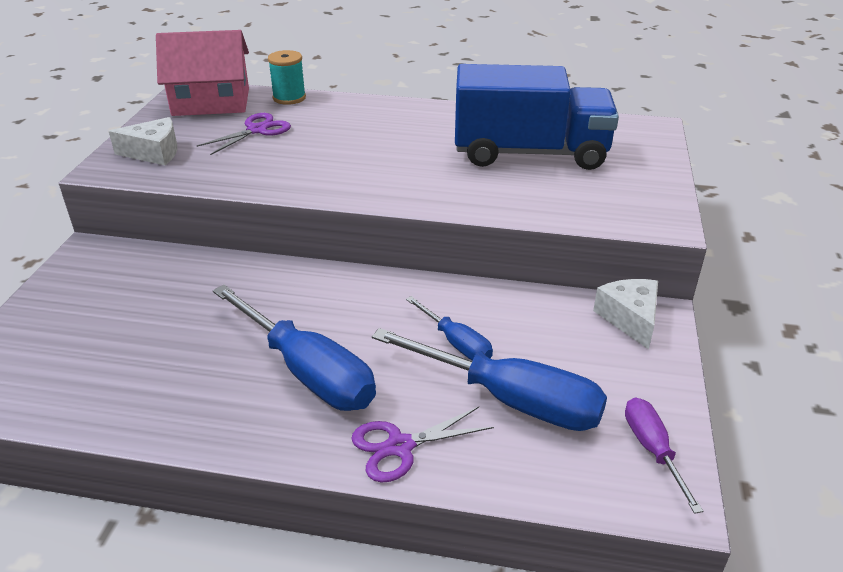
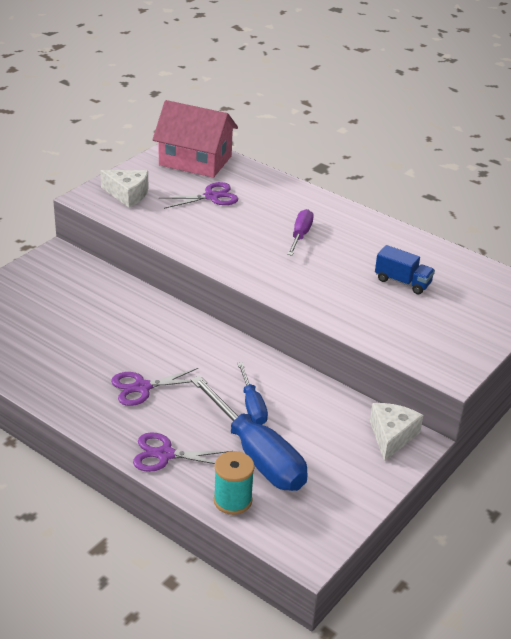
camera: 25 degrees right, 0 degrees up
(289, 98) = (256, 174): turquoise spool -> turquoise spool (232, 500)
(307, 371) = (142, 387): blue screwdriver -> purple scissors
(530, 153) = (402, 282): blue truck -> blue truck, size x0.42
(652, 450) = (323, 521): purple screwdriver -> purple screwdriver (300, 235)

